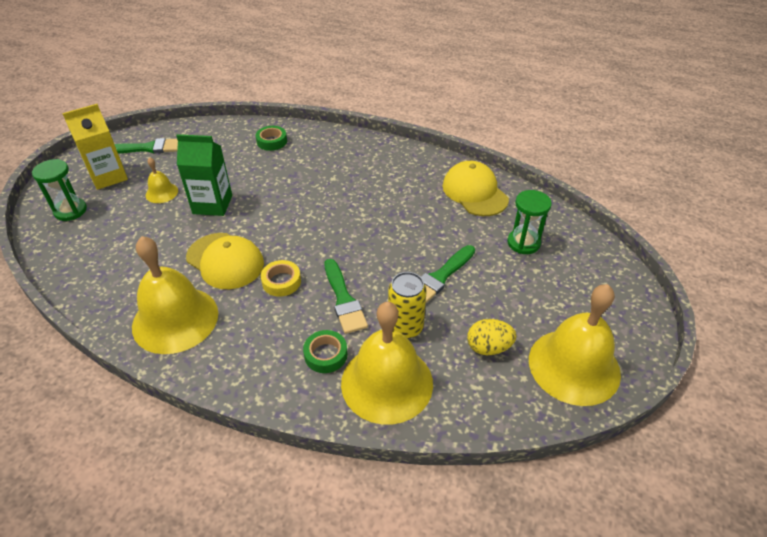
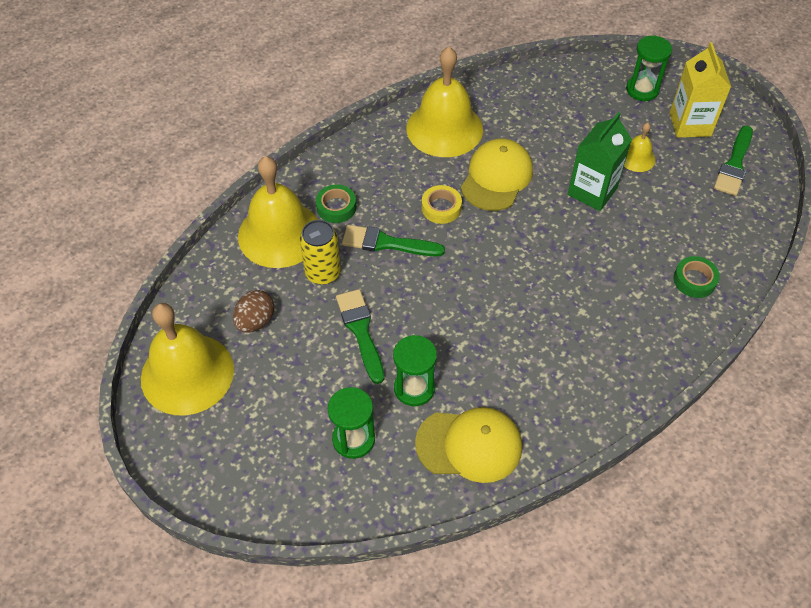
camera: 120 degrees right, 10 degrees up
(225, 261) = (496, 177): yellow cap -> yellow cap turned 135 degrees clockwise
(459, 230) = (414, 388): none -> green hourglass
(488, 347) = (255, 321): yellow egg -> brown egg

